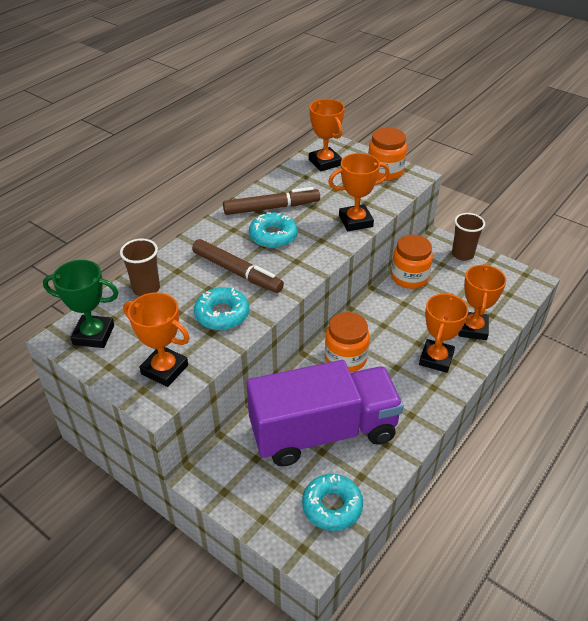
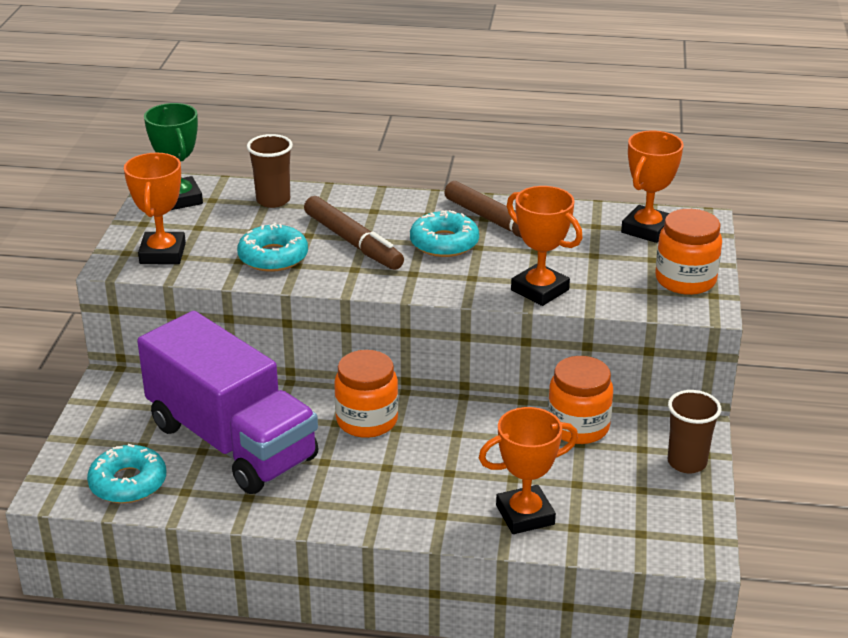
camera: 60 degrees right, 10 degrees down
(237, 272) = (353, 242): brown marker -> brown marker turned 45 degrees counterclockwise
(436, 359) = (432, 497): orange trophy -> none

